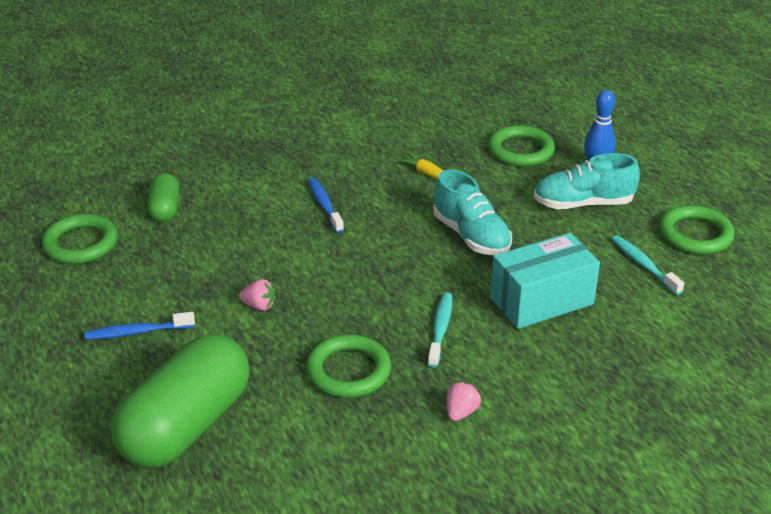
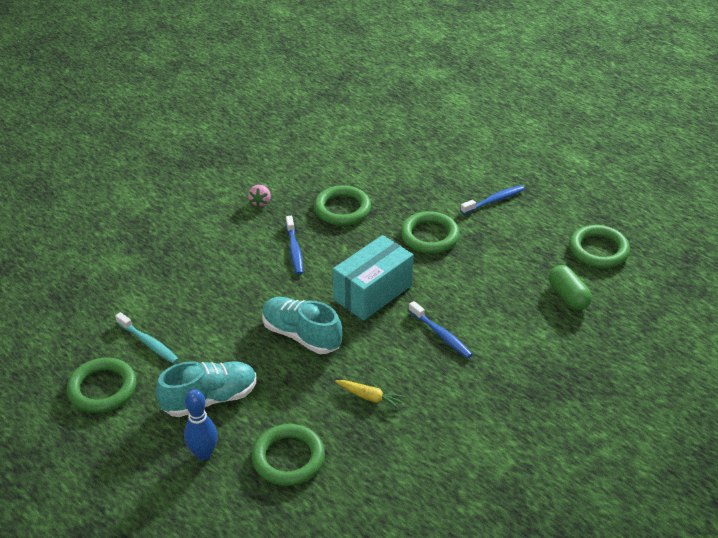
camera: 160 degrees right, 5 degrees up
(186, 425) = (417, 159): green capsule -> none
(259, 306) = (429, 236): pink strawberry -> green ring
(440, 329) = (294, 250): turquoise toothbrush -> blue toothbrush
(542, 301) = (227, 289): turquoise box -> turquoise box (373, 292)

